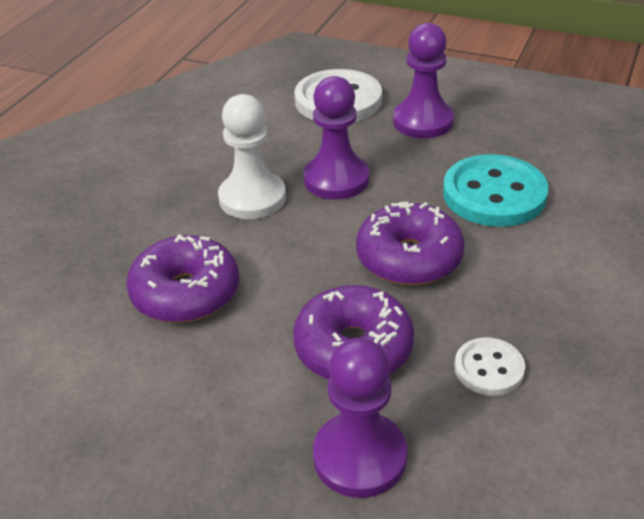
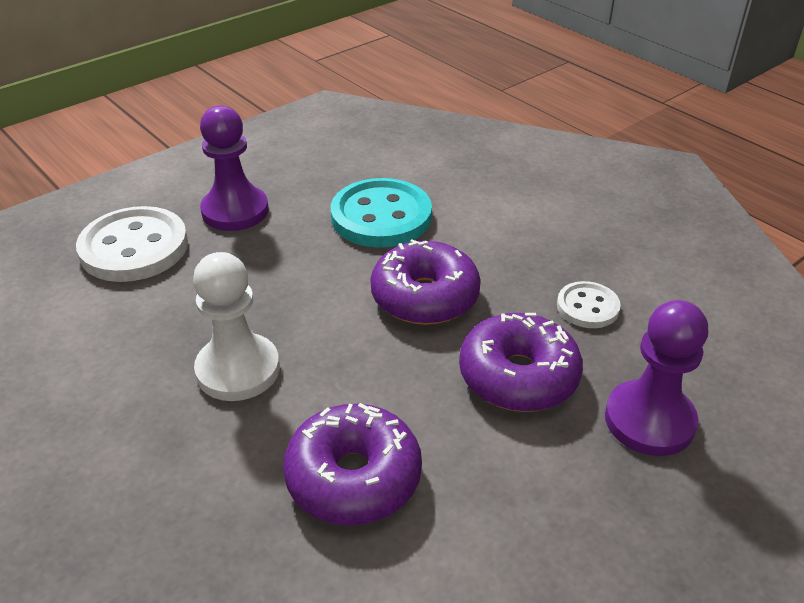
camera: 65 degrees left, 0 degrees up
(336, 179) = (267, 298): purple pawn -> none

